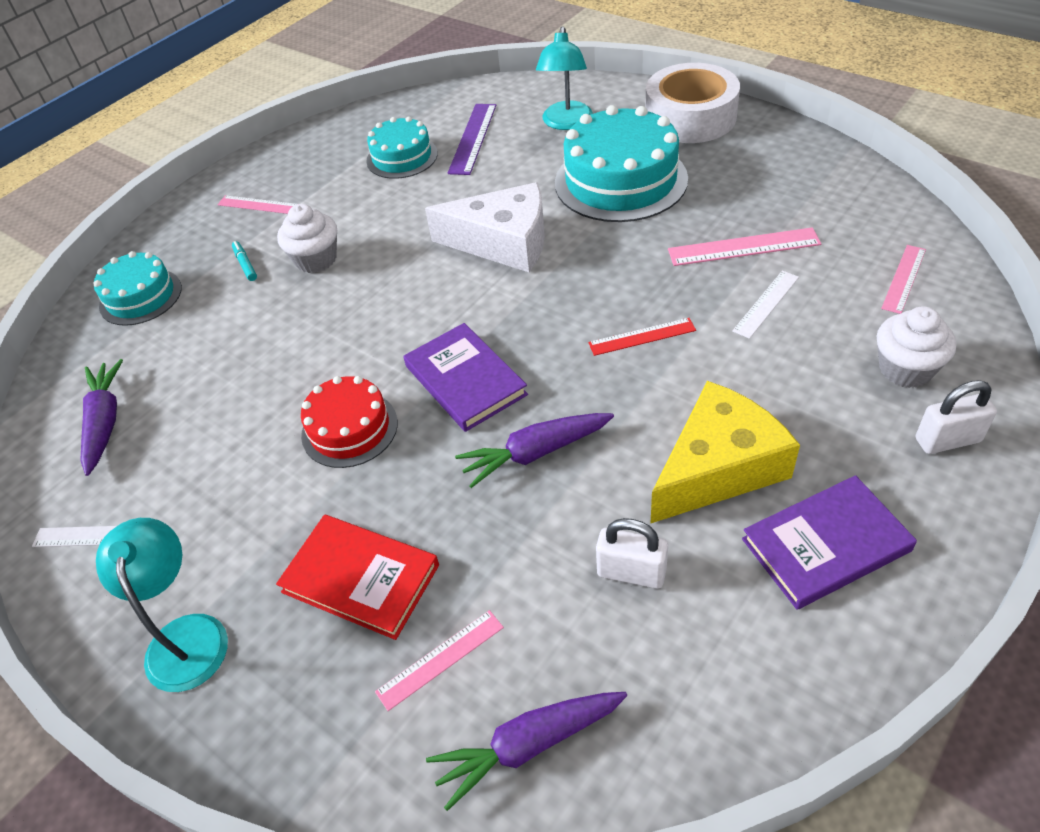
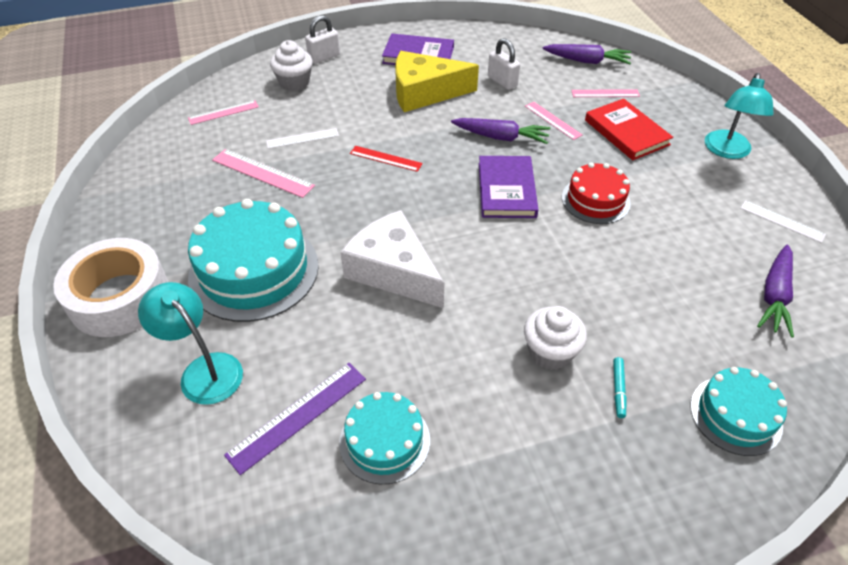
camera: 150 degrees left, 0 degrees up
(258, 205) = (574, 475): pink ruler -> pink ruler (553, 120)
(566, 123) = (204, 370): turquoise lamp -> turquoise lamp turned 90 degrees counterclockwise
(947, 440) = (324, 57): white padlock -> white padlock turned 60 degrees counterclockwise

